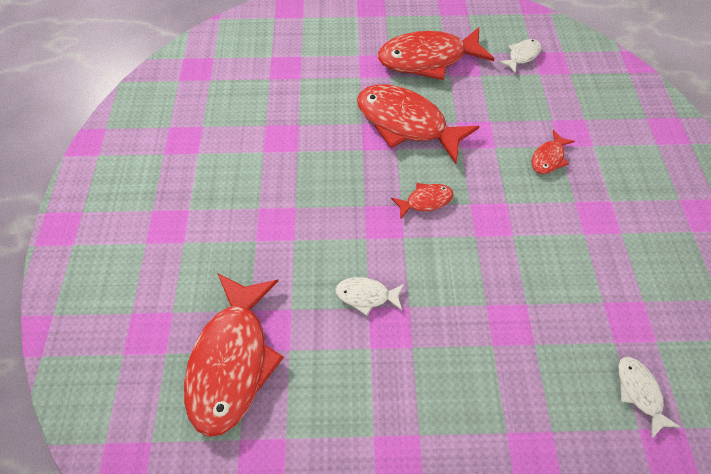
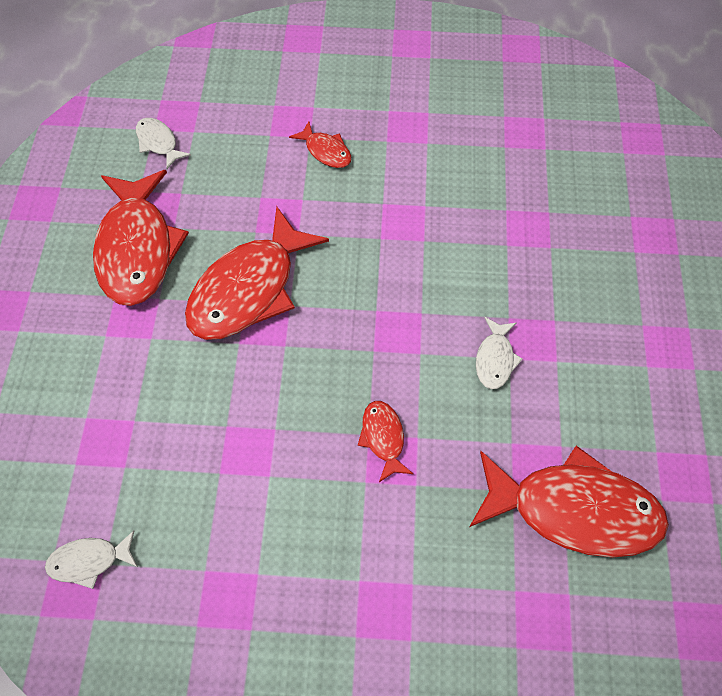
camera: 85 degrees left, 0 degrees up
(425, 201) = (373, 283): red fish -> red fish (383, 438)
(638, 391) = (591, 143): white fish -> white fish (89, 561)

